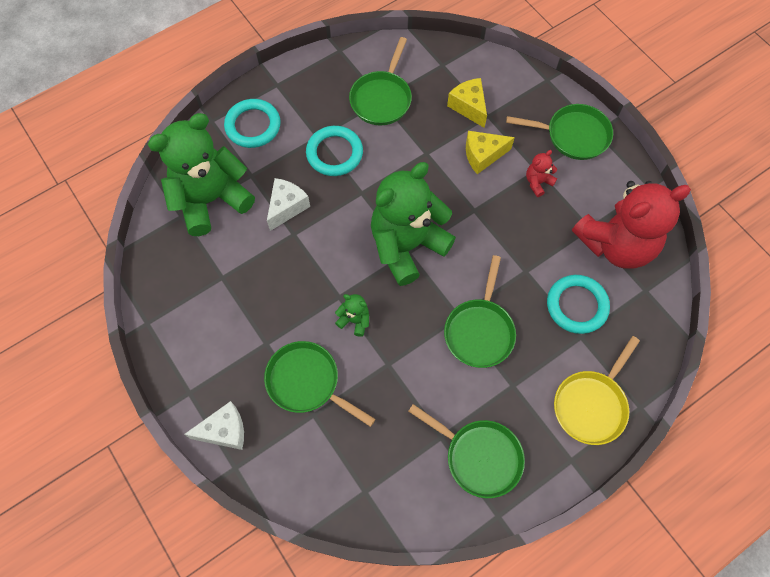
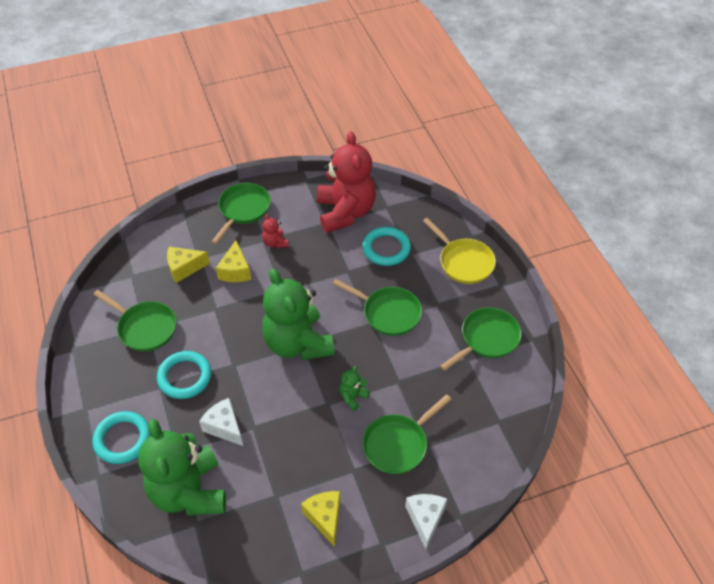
camera: 75 degrees left, 15 degrees down
(207, 329) = (325, 518): none -> yellow cheese

